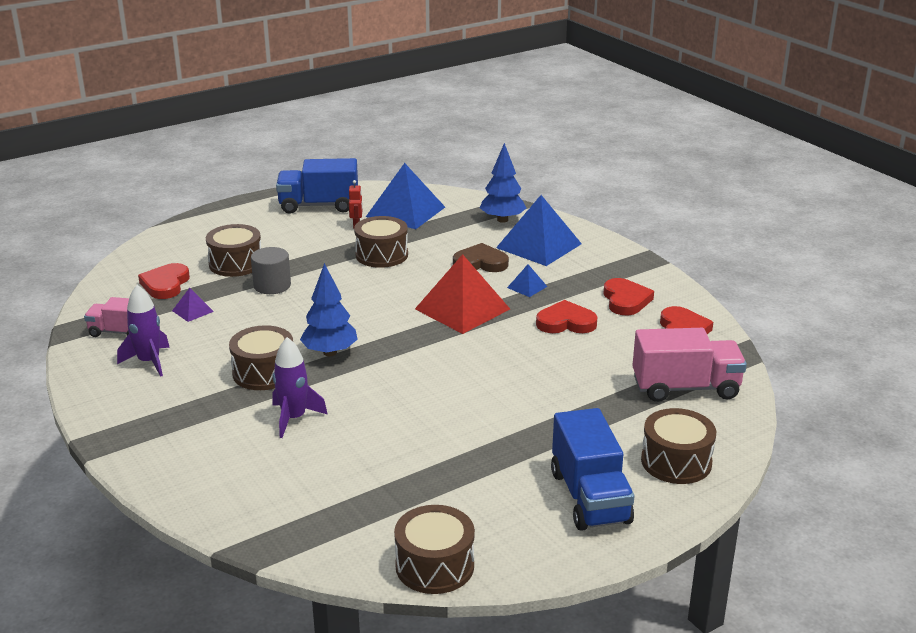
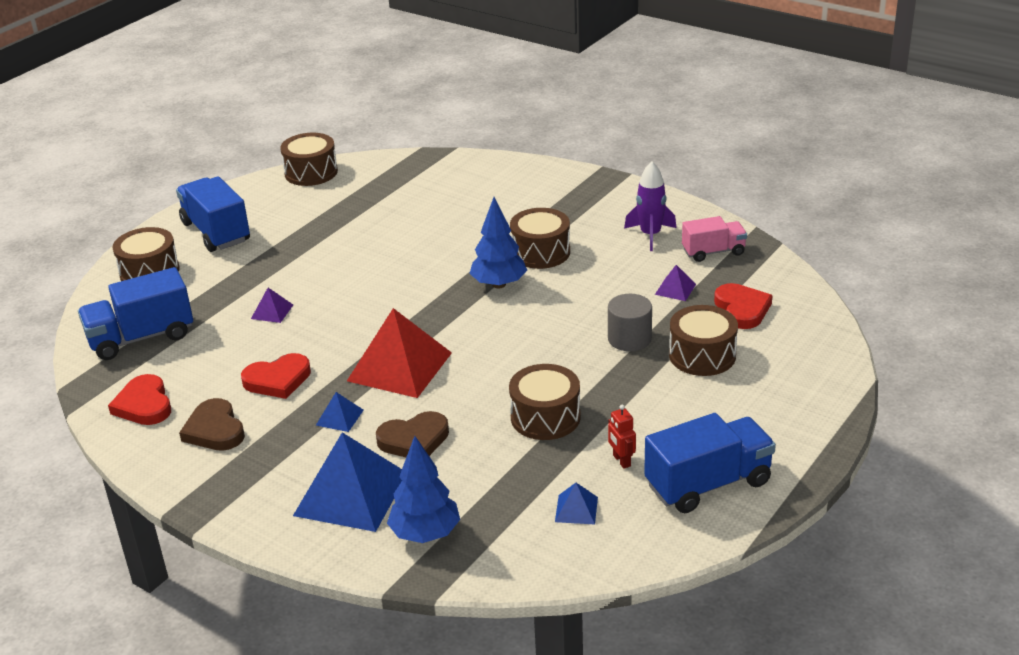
camera: 160 degrees right, 5 degrees up
(294, 418) = (479, 226): purple rocket -> none
(405, 211) = (576, 509): blue pyramid -> blue pyramid, size x0.44
(552, 381) = (272, 311): none -> purple pyramid
(625, 300) = (215, 430): red heart -> brown heart
(685, 388) = (141, 337): pink truck -> blue truck

